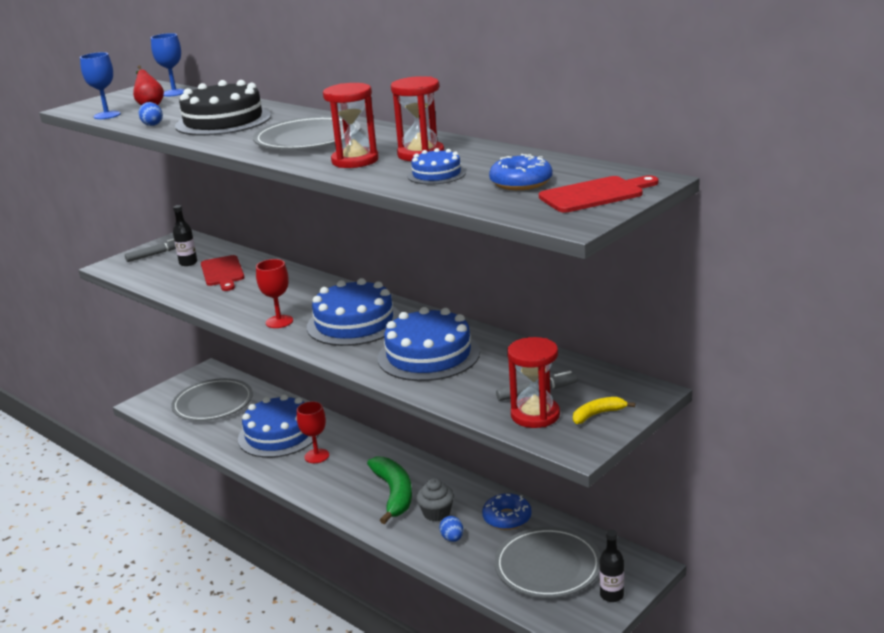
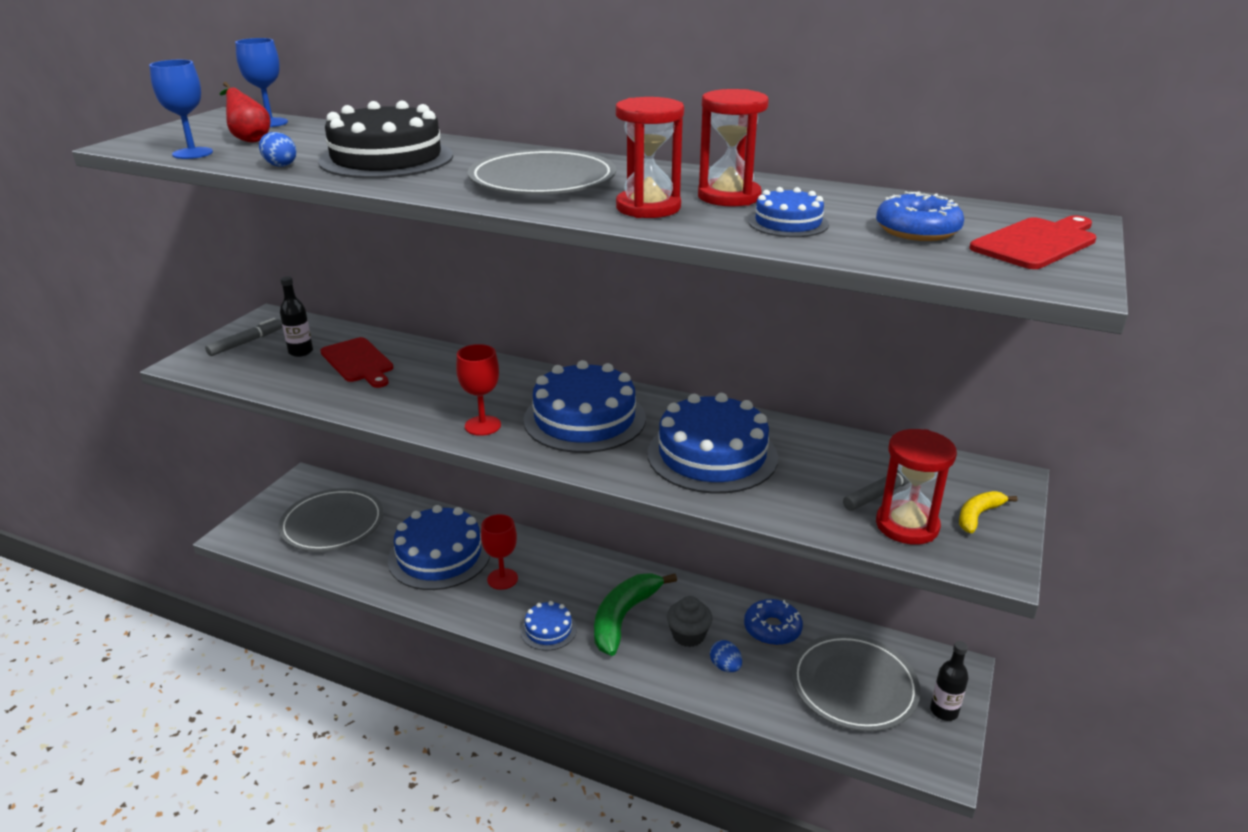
camera: 20 degrees left, 5 degrees up
(332, 495) = (548, 630): none -> blue cake
(394, 494) = (624, 617): green banana -> green banana turned 120 degrees counterclockwise

